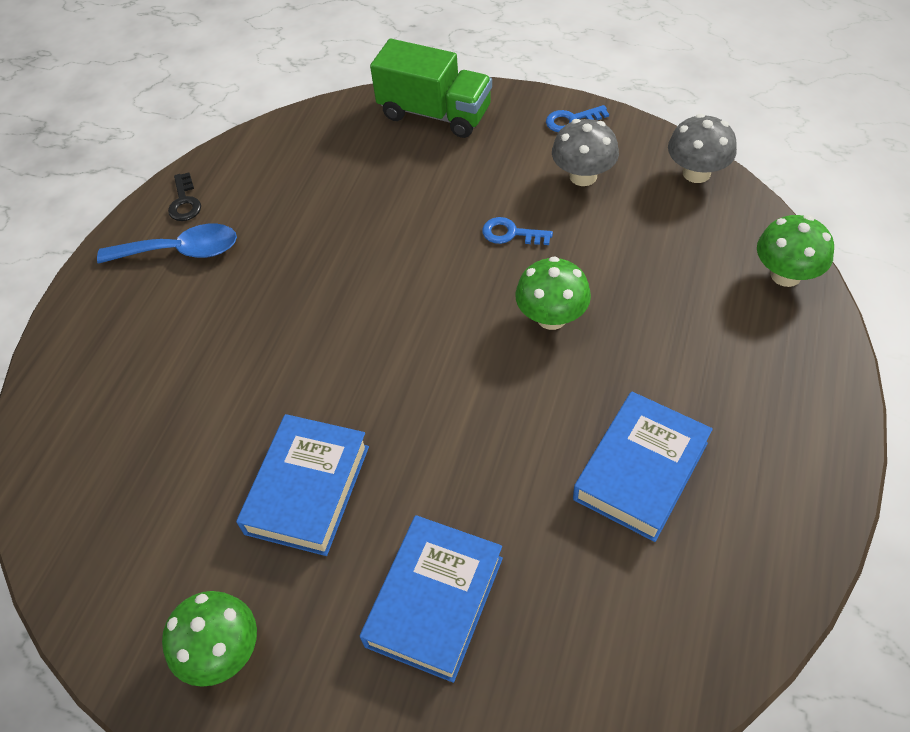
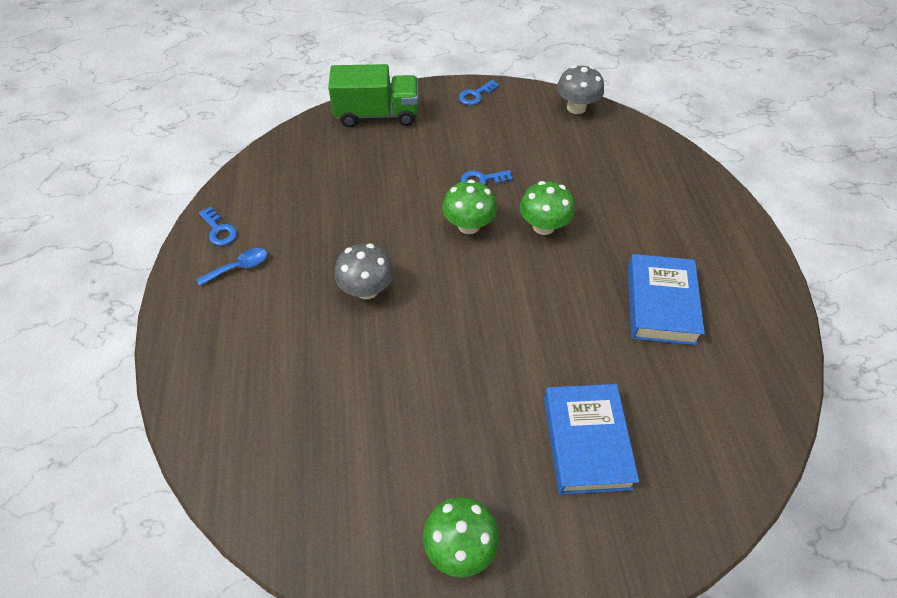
camera: 30 degrees left, 0 degrees up
(181, 251) = (239, 267): blue spoon -> blue spoon, size x0.62
(184, 202) = (219, 230): black key -> blue key
(308, 489) = (449, 403): blue book -> none
(583, 176) = (506, 129): grey mushroom -> grey mushroom (367, 289)
(785, 275) = (668, 154): green mushroom -> green mushroom (469, 225)

